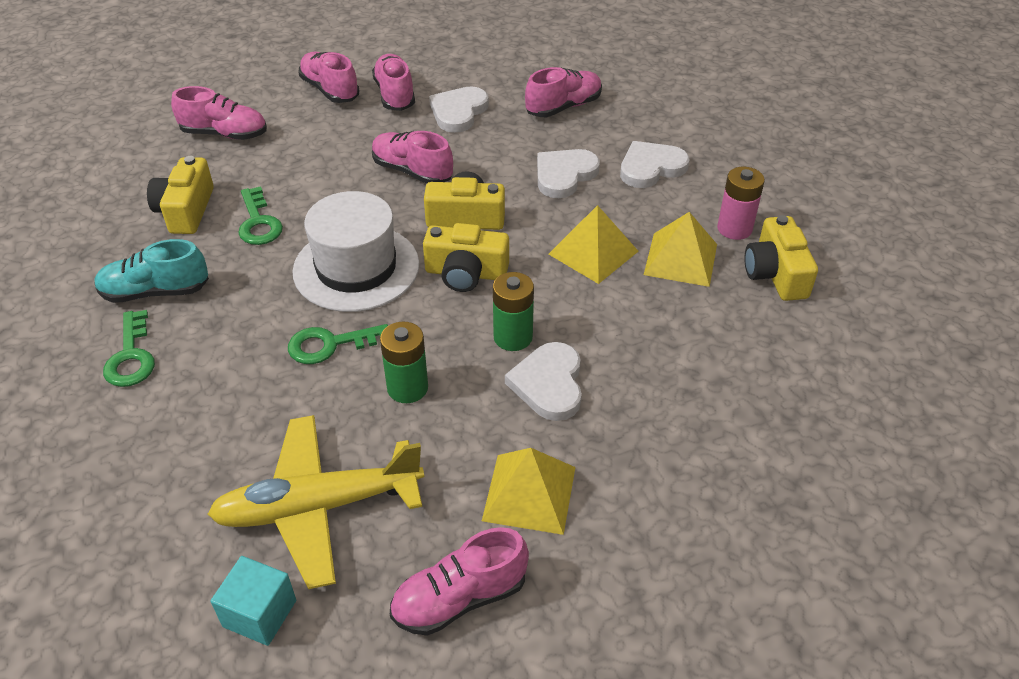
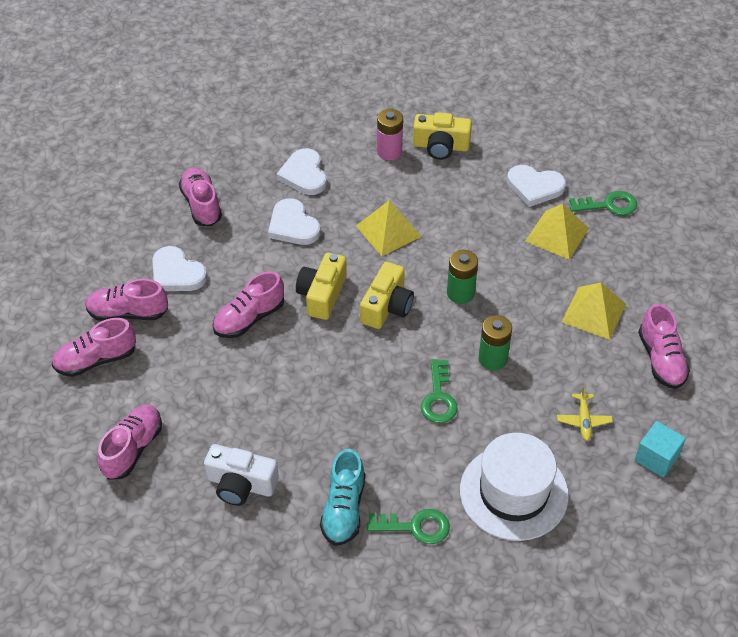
camera: 75 degrees left, 5 degrees up
(186, 210) = (241, 484): yellow camera -> white camera
(258, 222) = (278, 431): green key -> green key (609, 205)
(318, 507) = (583, 420): yellow plane -> yellow plane, size x0.41
(356, 268) = (358, 372): white hat -> white hat (513, 492)
(549, 384) = (508, 284): white heart -> white heart (534, 187)
(680, 259) = (411, 188): yellow pyramid -> yellow pyramid (557, 235)

